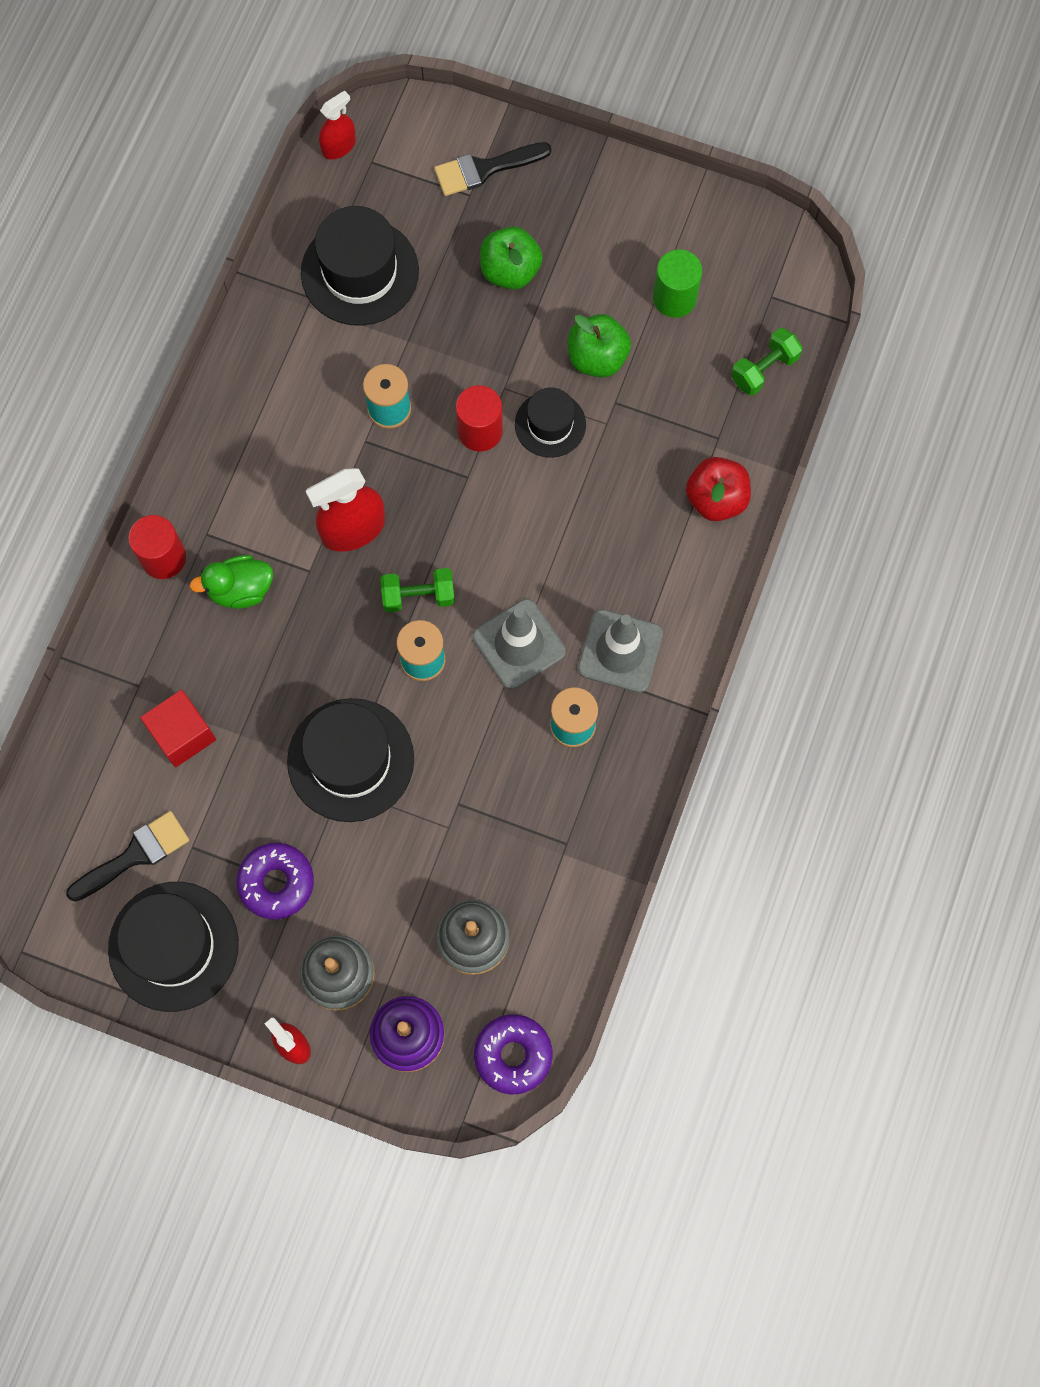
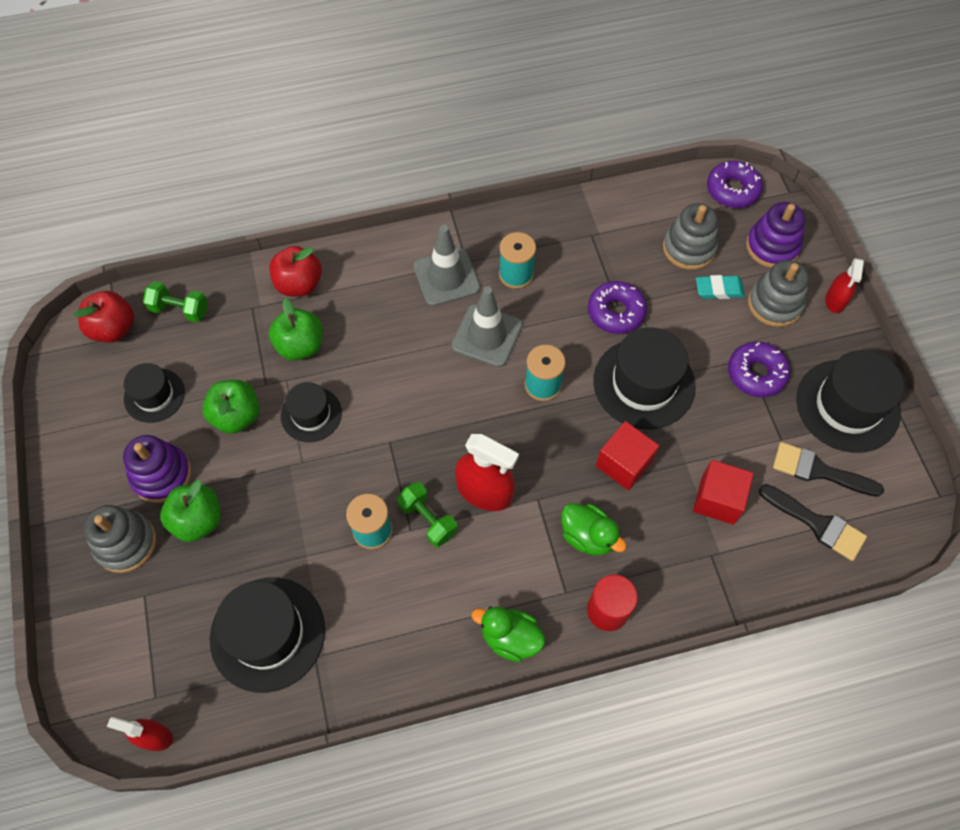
camera: 125 degrees left, 10 degrees down
(204, 460) = (510, 638): none -> green duck
(283, 675) = (624, 464): none -> red cube
(398, 927) = (719, 289): none -> turquoise eraser
(418, 596) = (501, 416): green dumbbell -> green dumbbell (428, 519)
(451, 795) = (616, 312): none -> purple donut
(480, 431) = (348, 456): red cylinder -> none
(485, 169) = (112, 599): black brush -> black brush (817, 524)
(531, 203) = (125, 543): none -> grey stacking toy
(580, 263) = (161, 475): none -> purple stacking toy
(637, 458) = (300, 346): none -> green apple
(674, 298) = (154, 395): green cylinder -> black hat
(783, 298) = (113, 328): none -> red apple

